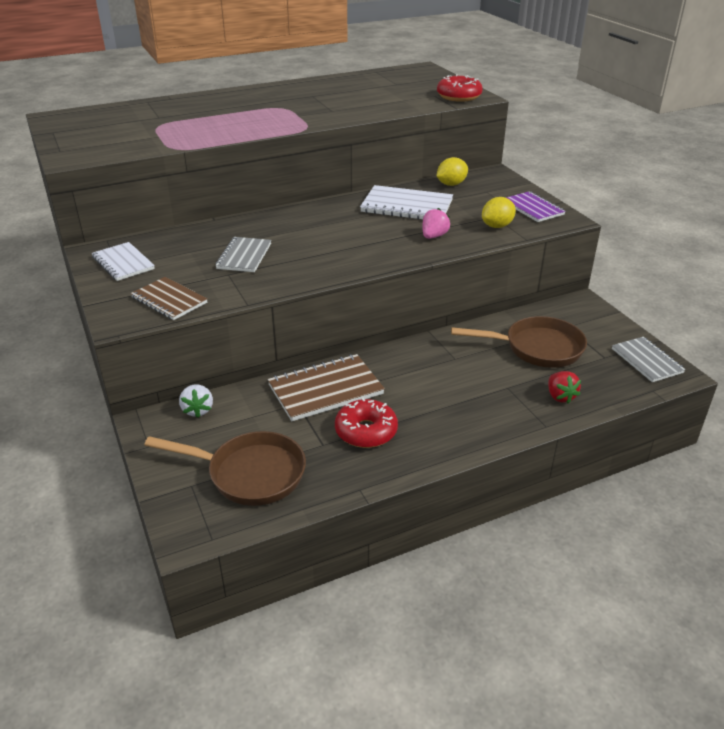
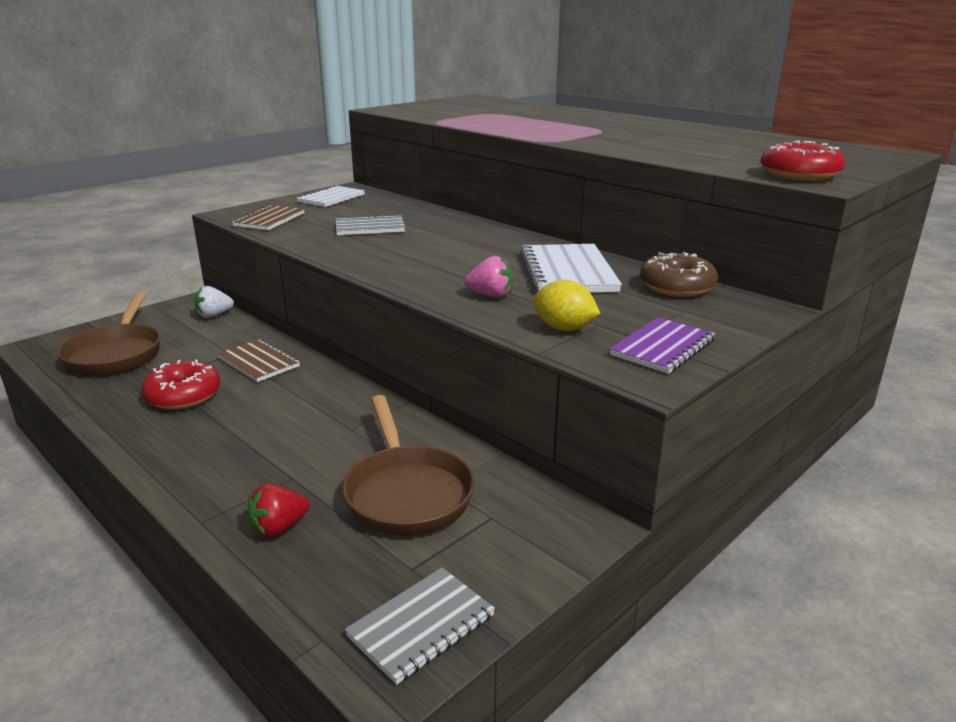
camera: 70 degrees right, 10 degrees down
(325, 389) = (259, 362): brown notebook -> brown notebook, size x0.65
(451, 184) = (676, 287): yellow lemon -> brown donut

